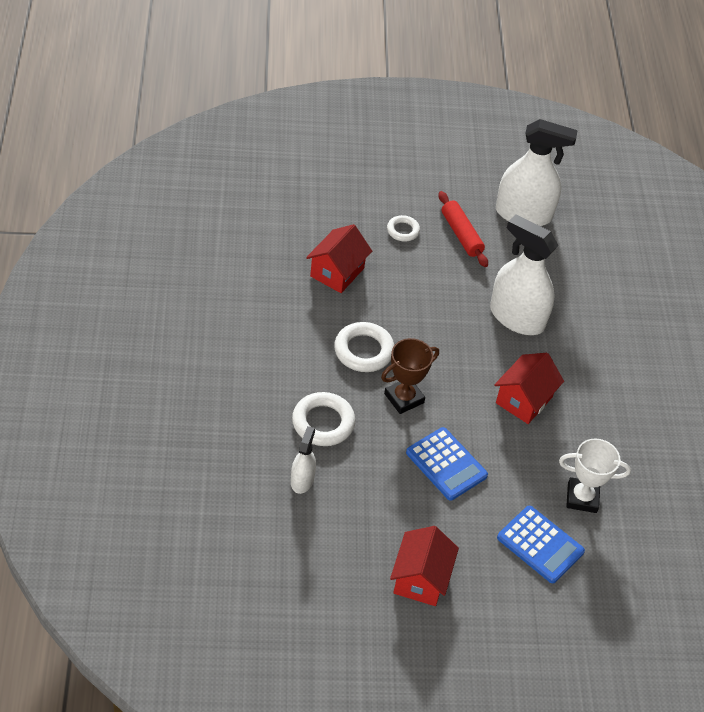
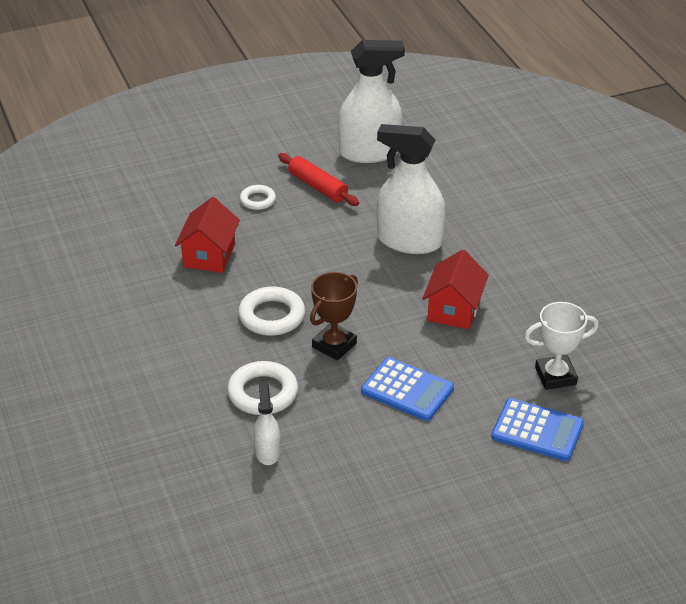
camera: 15 degrees left, 10 degrees down
(420, 579) = (435, 501): red house -> none

